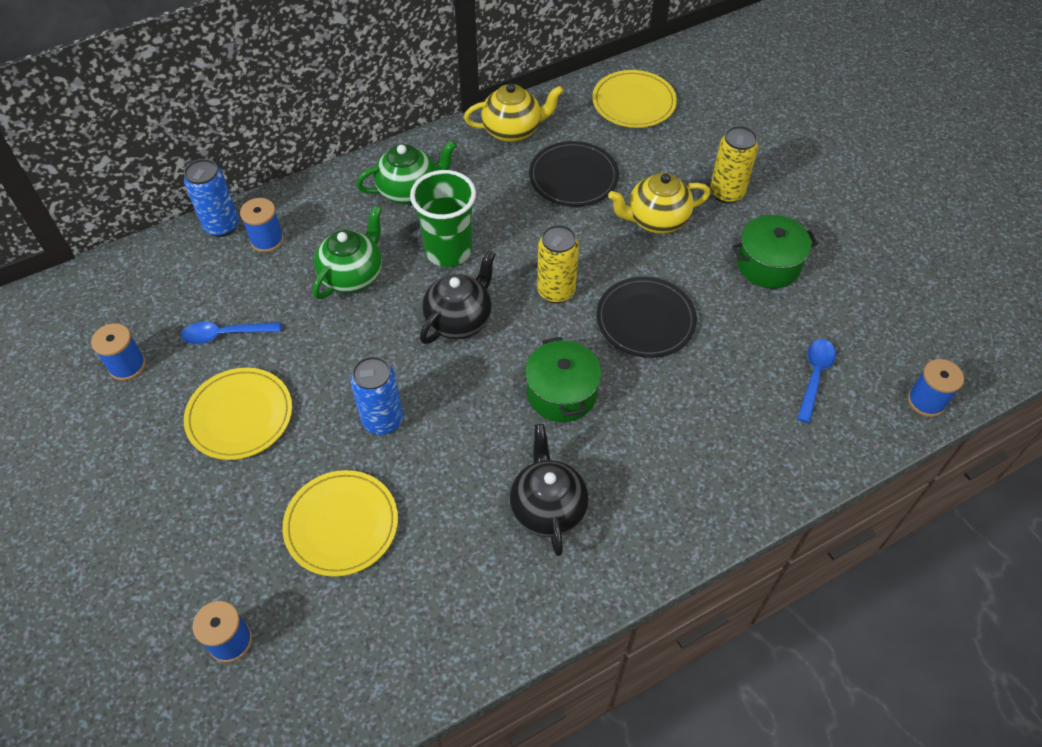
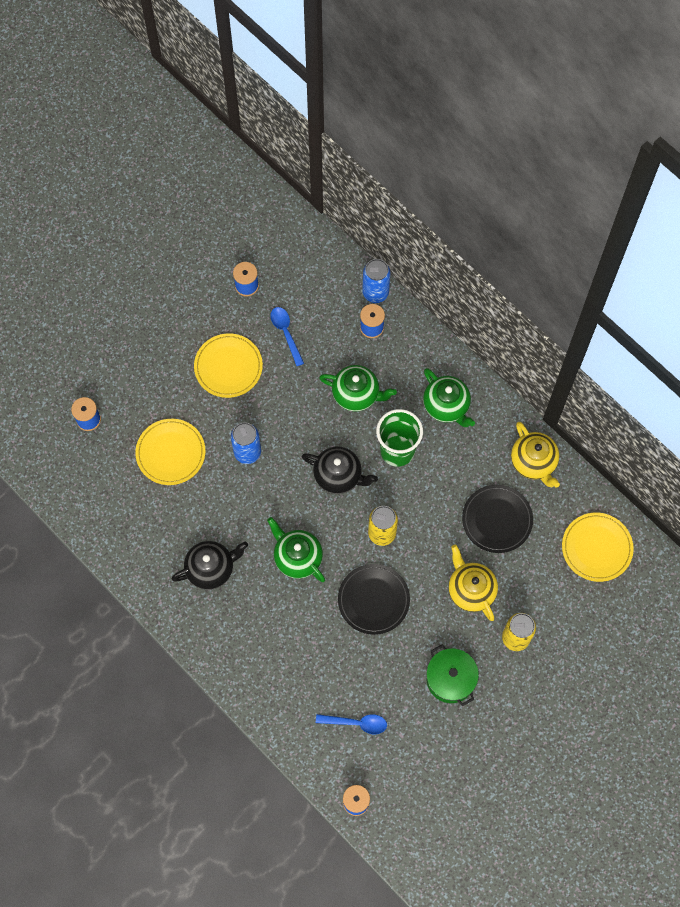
camera: 75 degrees right, 15 degrees up
(561, 393) = (297, 557): green pot -> green teapot

